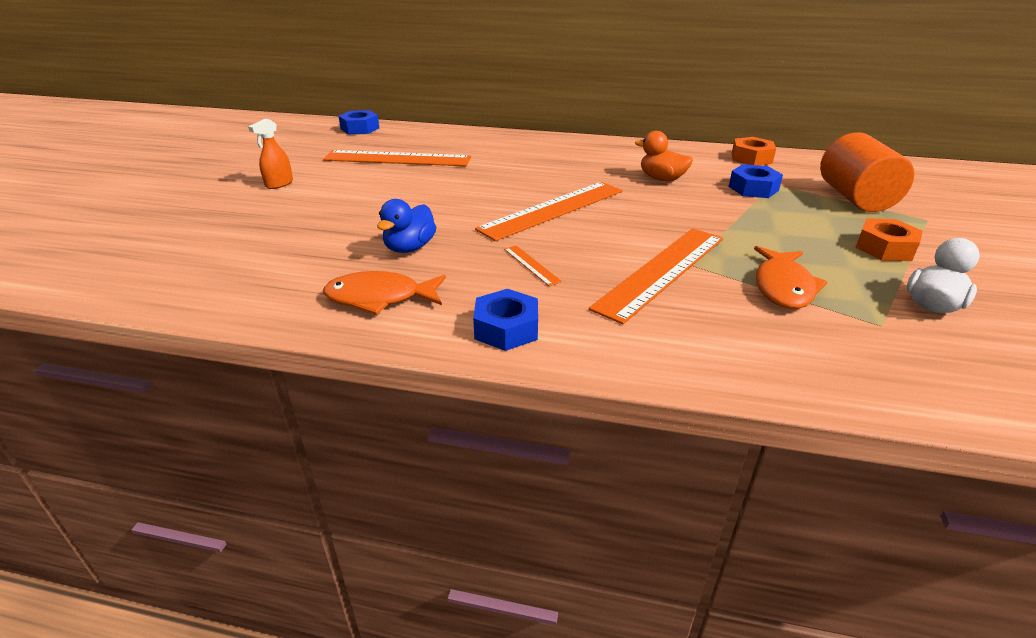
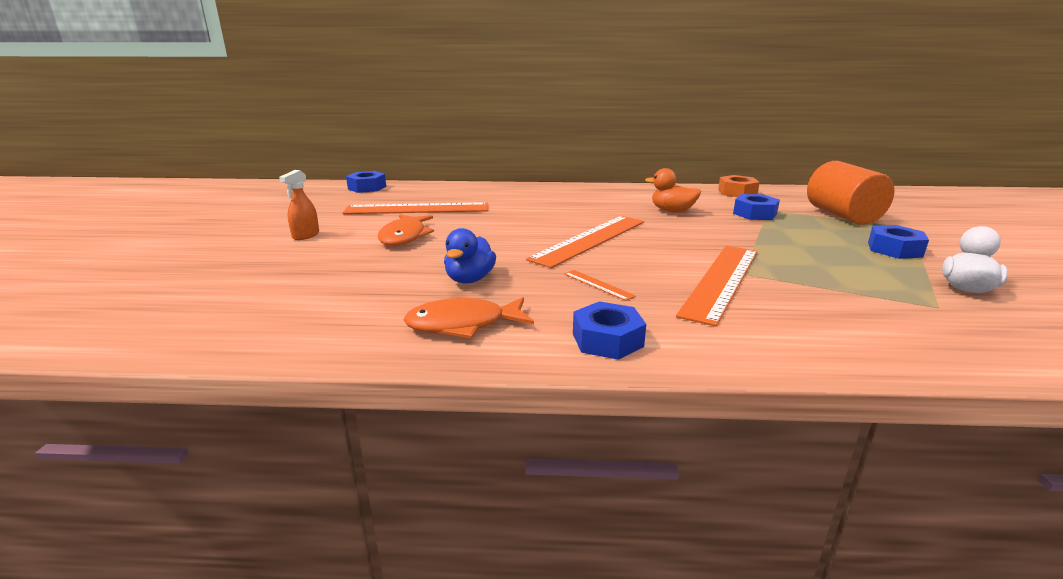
camera: 10 degrees left, 10 degrees down
(783, 287) = (834, 284): orange fish -> orange fish (404, 237)
(885, 248) = (894, 249): orange nut -> blue nut

